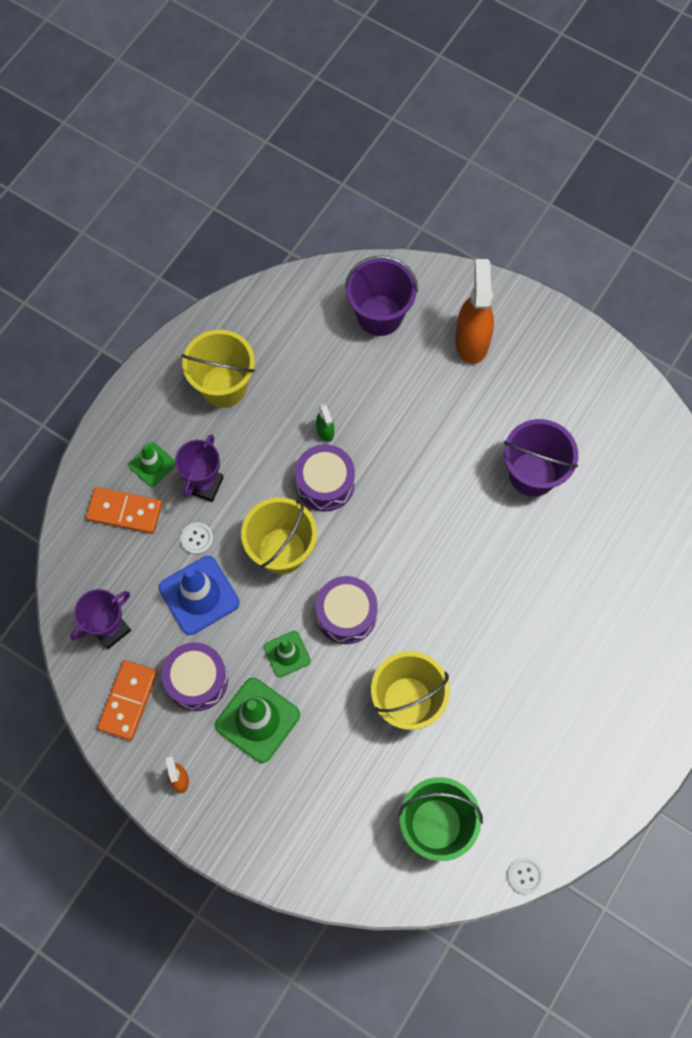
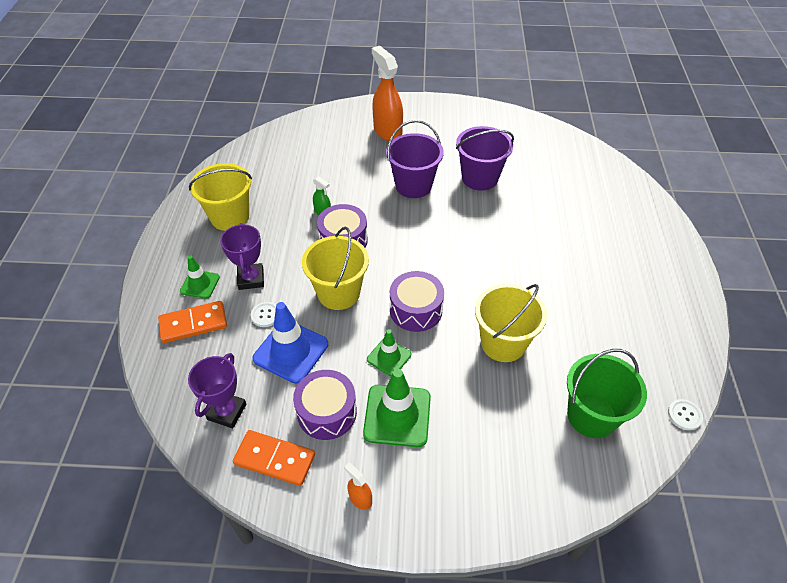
camera: 30 degrees left, 20 degrees down
(128, 700) = (275, 459): orange domino -> orange domino turned 60 degrees counterclockwise
(379, 315) = (317, 141): purple bucket -> purple bucket (413, 185)

